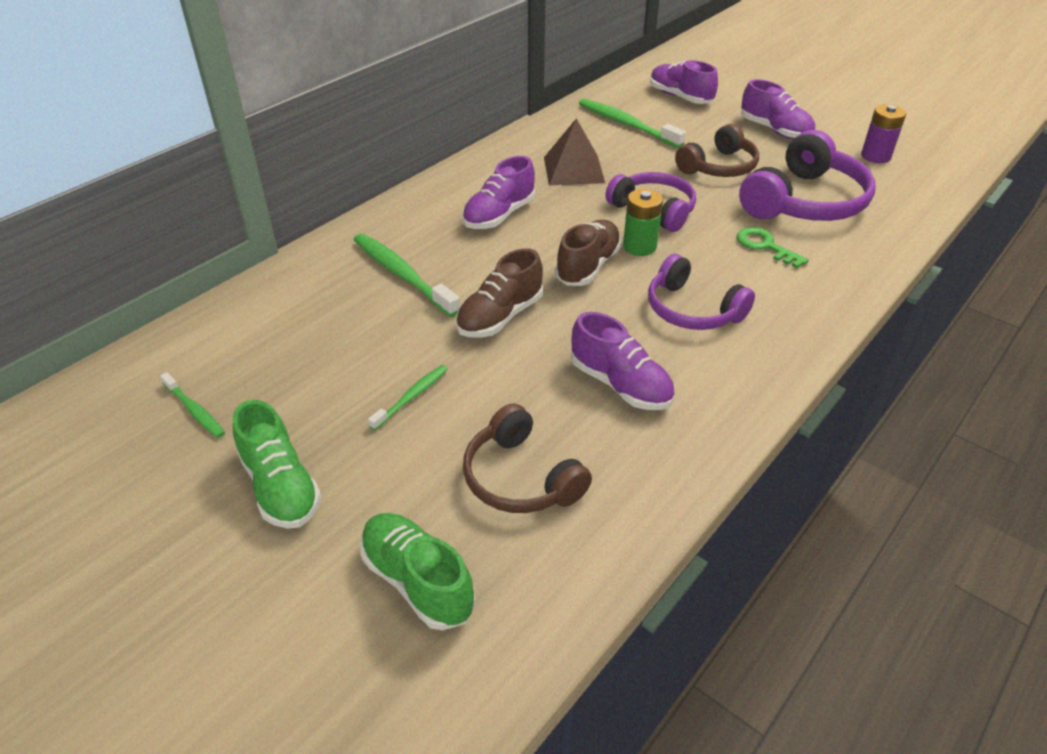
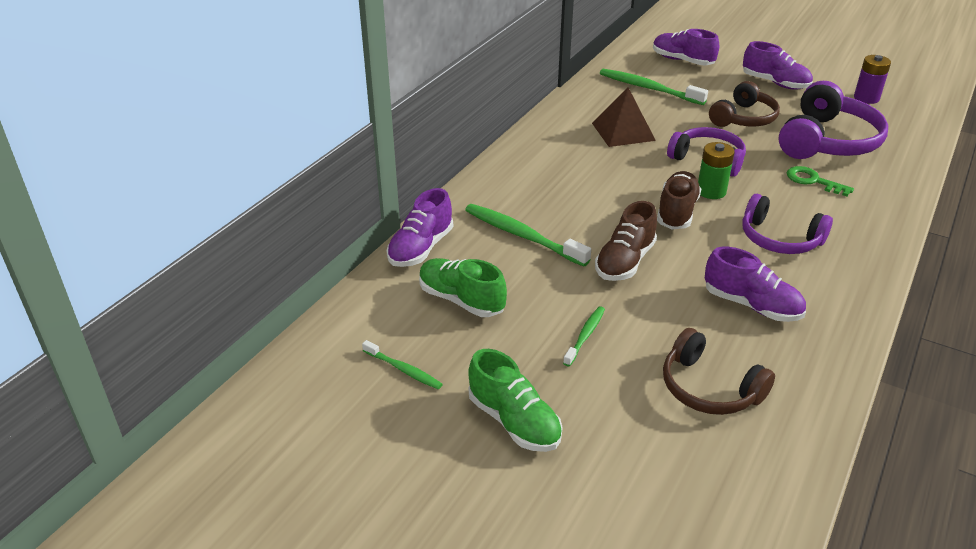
camera: 10 degrees left, 5 degrees down
(418, 581) = (668, 478): green shoe -> green shoe (461, 300)
(499, 215) = (579, 176): purple shoe -> purple shoe (421, 248)

